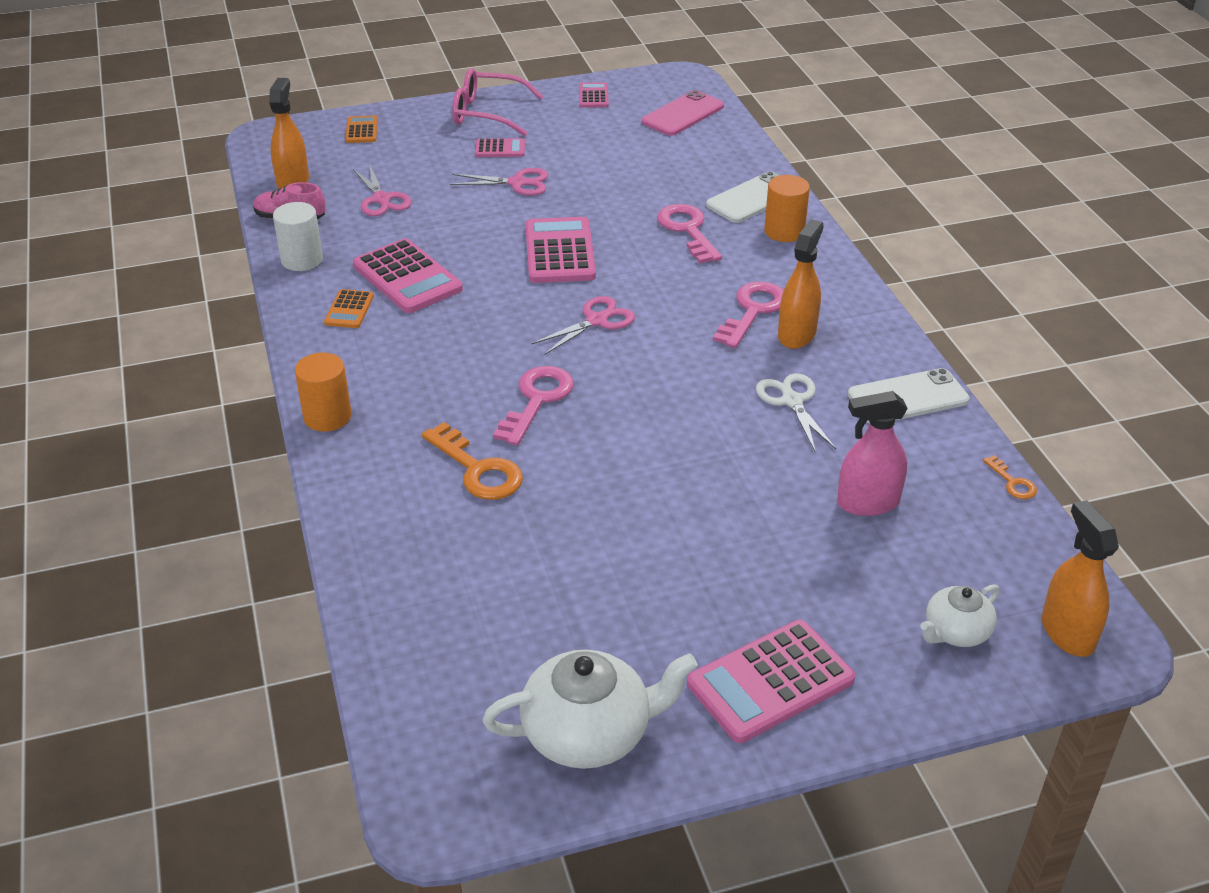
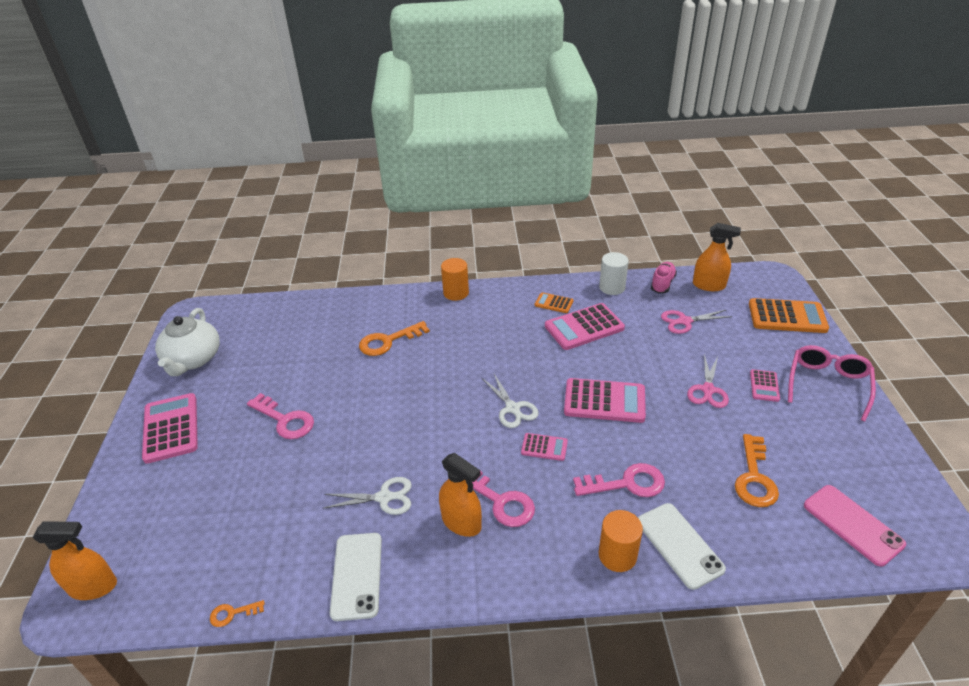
camera: 105 degrees right, 0 degrees up
(361, 130) = (787, 316): orange calculator -> orange calculator, size x1.92
(537, 400) = (438, 370): pink key -> pink key (285, 420)
(593, 96) = (879, 459): pink calculator -> pink calculator (544, 447)
(596, 321) = (512, 408): pink scissors -> white scissors
(646, 158) = (754, 477): none -> orange key
(867, 503) = (265, 512): pink spray bottle -> none
(955, 632) = (139, 523): white teapot -> none

